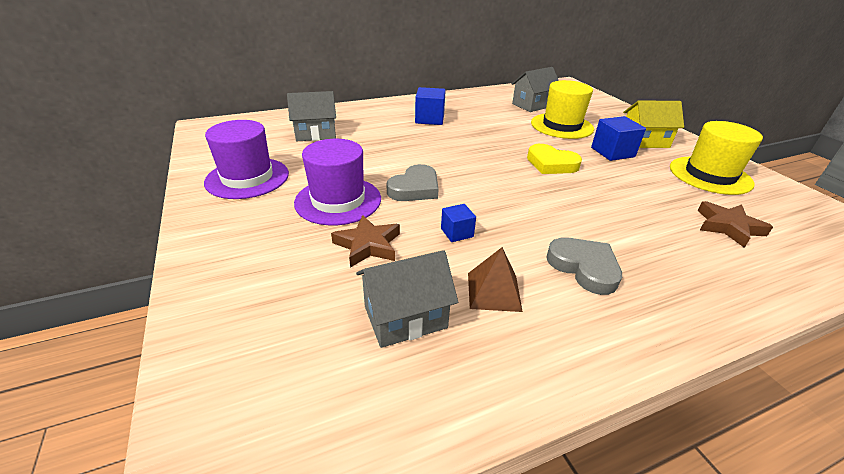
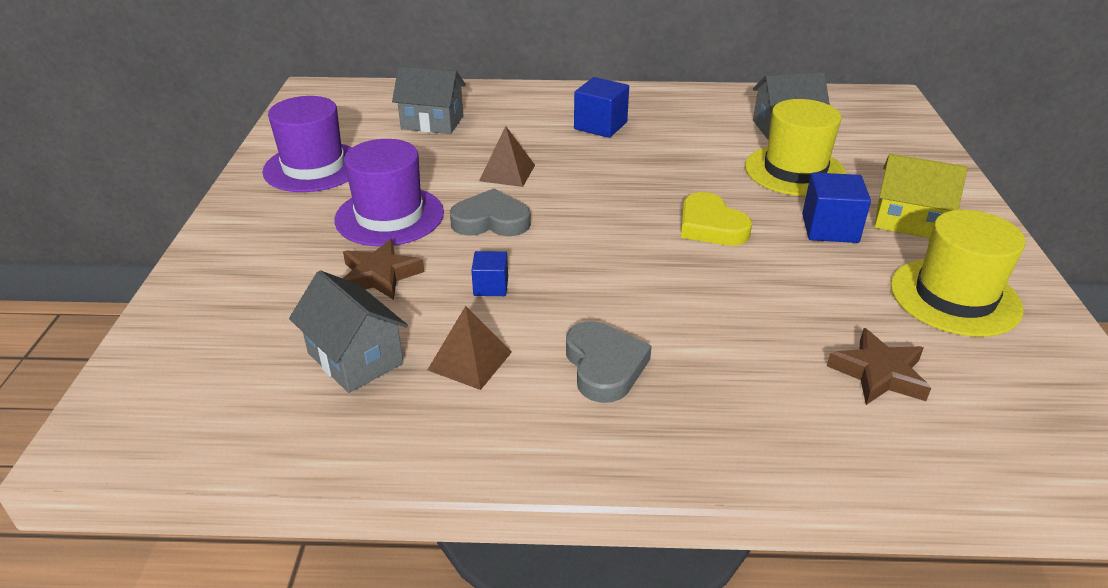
camera: 25 degrees right, 0 degrees up
(397, 156) = (507, 172): none -> brown pyramid
(405, 317) = (355, 358): grey house -> grey house turned 45 degrees clockwise
(415, 188) = (491, 221): grey heart -> grey heart turned 150 degrees counterclockwise

